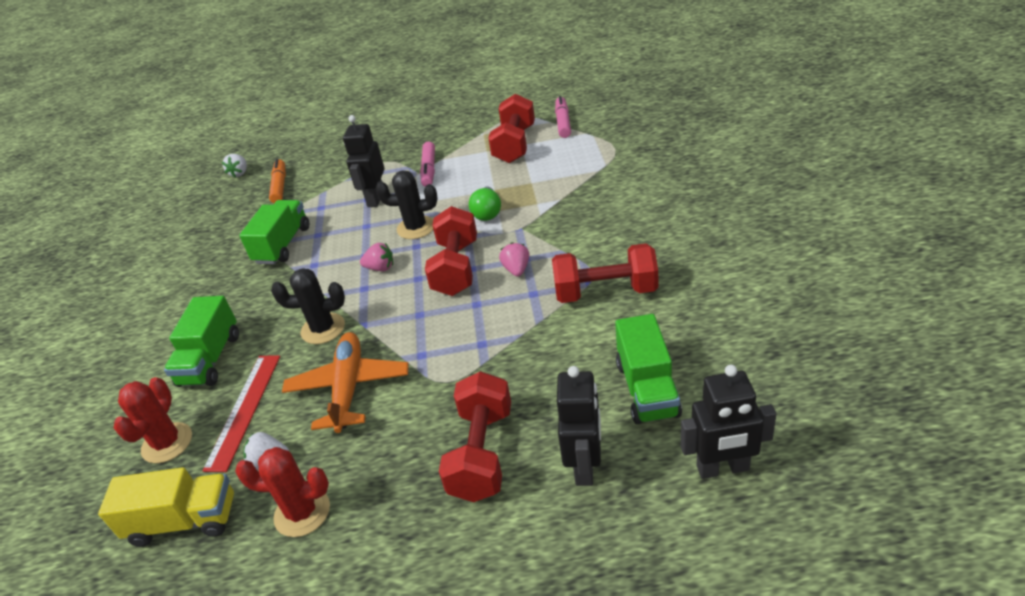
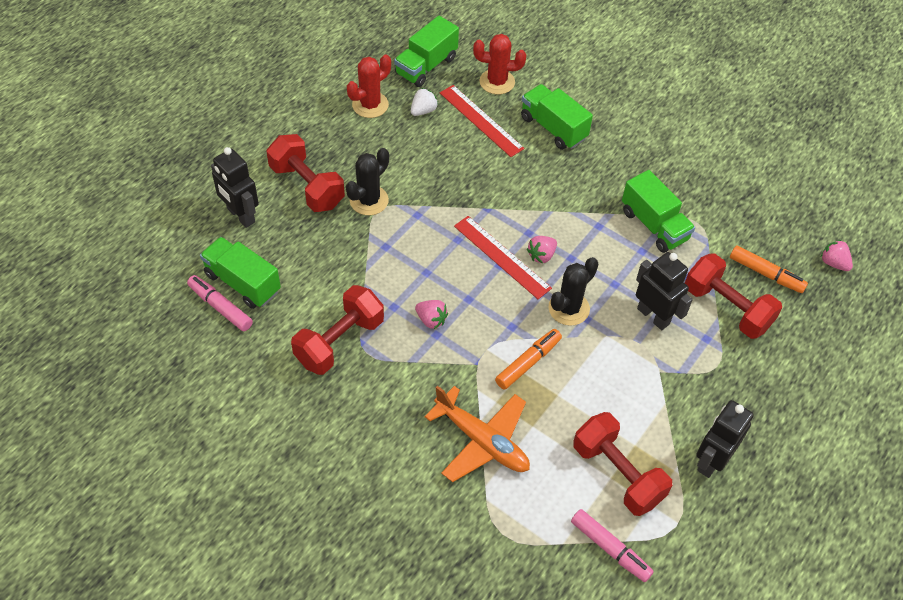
camera: 125 degrees right, 15 degrees up
(167, 443) = (497, 82): red cactus -> red cactus turned 45 degrees counterclockwise
(184, 521) = (426, 66): yellow truck -> green truck
(239, 173) = (833, 263): white strawberry -> pink strawberry
(323, 329) = (511, 189): black cactus -> black cactus (369, 200)
(348, 388) = (435, 169): orange plane -> orange plane (482, 441)
(407, 283) = (502, 256): none -> red ruler
(429, 169) = (656, 382): pink marker -> pink marker (220, 307)
(456, 268) = (481, 292): red dumbbell -> red dumbbell (727, 308)
(487, 213) = (528, 363): green light bulb -> orange marker
(723, 468) = (160, 261): black robot -> black robot (711, 461)

